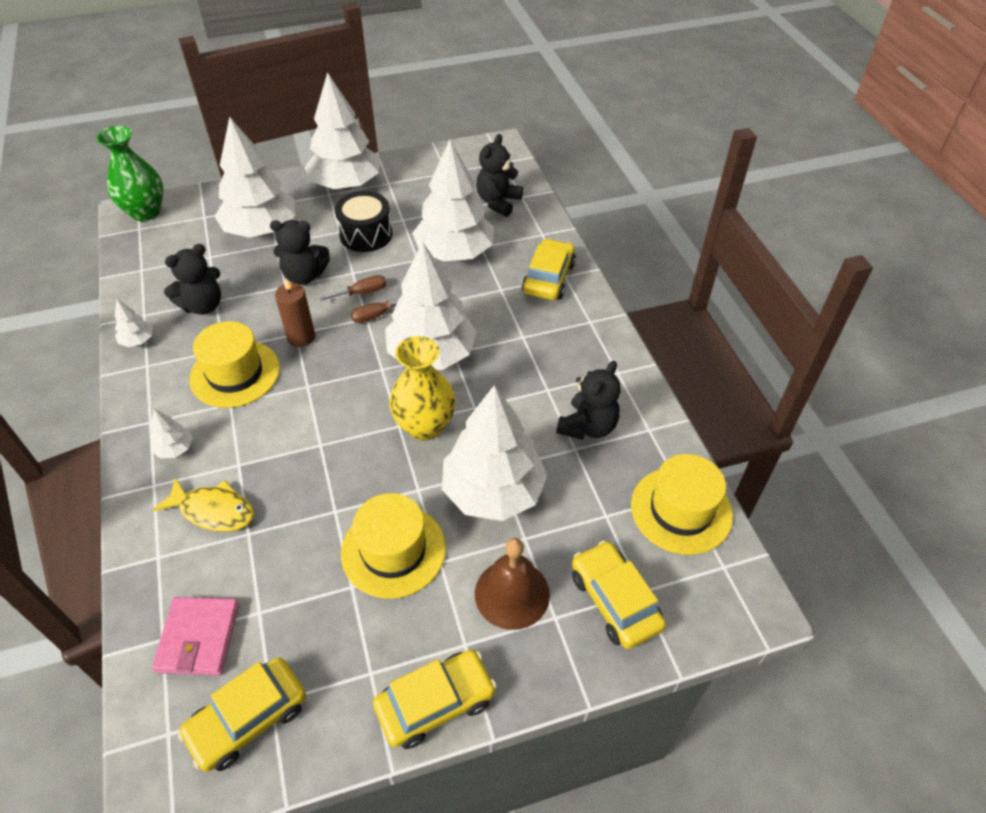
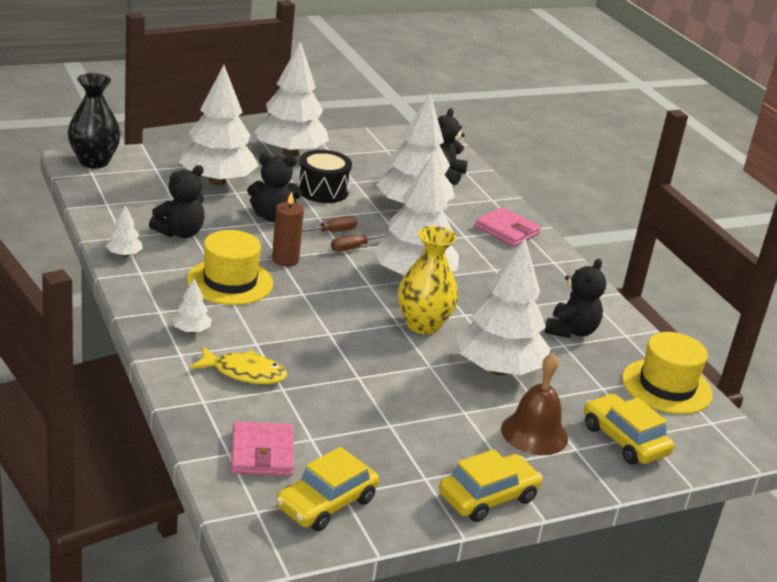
camera: 10 degrees left, 20 degrees down
(145, 212) = (94, 162): green vase -> black vase
(393, 550) = (420, 403): yellow hat -> none
(548, 278) = (507, 230): yellow car -> pink wallet

